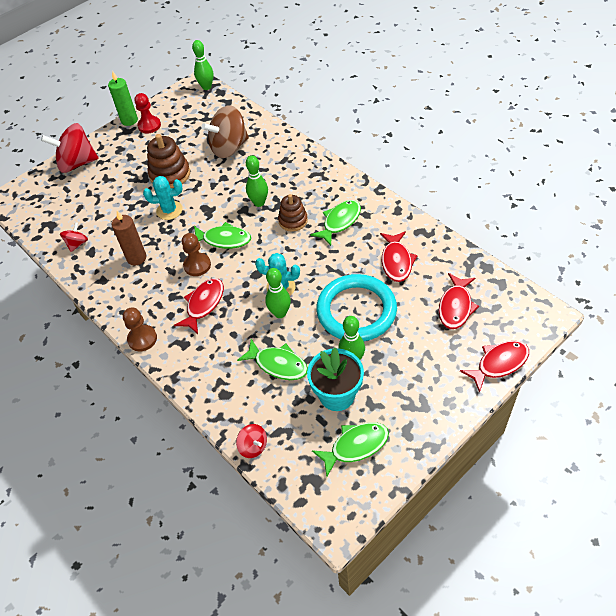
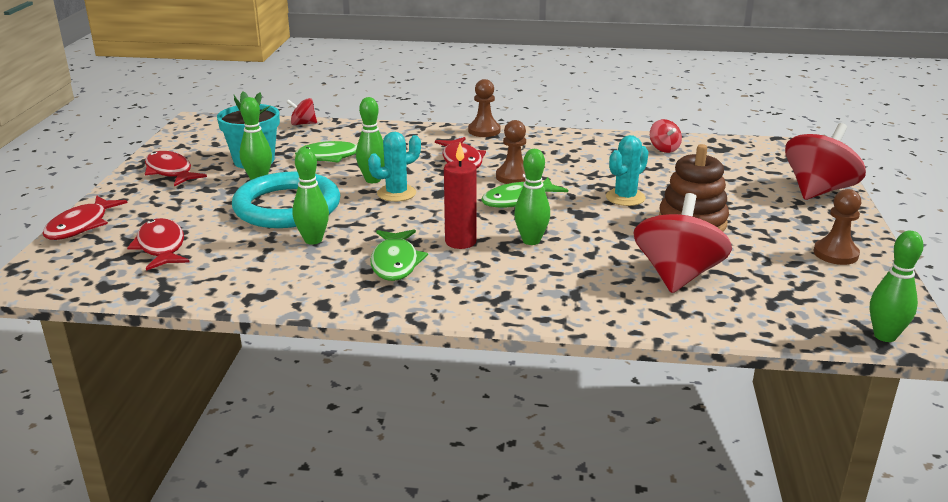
camera: 135 degrees right, 25 degrees down
(129, 120) = (874, 248): green candle -> none
(136, 258) = (586, 161): brown candle -> none
(149, 125) = (835, 254): red pawn -> brown pawn
(229, 148) = (677, 275): brown spinning top -> red spinning top
(293, 221) = (460, 242): brown stacking toy -> red candle
(355, 446) = (209, 147): green fish -> none
(366, 265) = (313, 240): none -> green bowling pin
(396, 261) = (274, 256): red fish -> red fish (170, 171)

